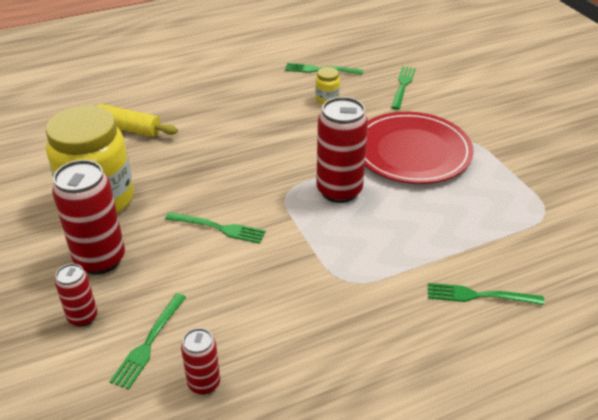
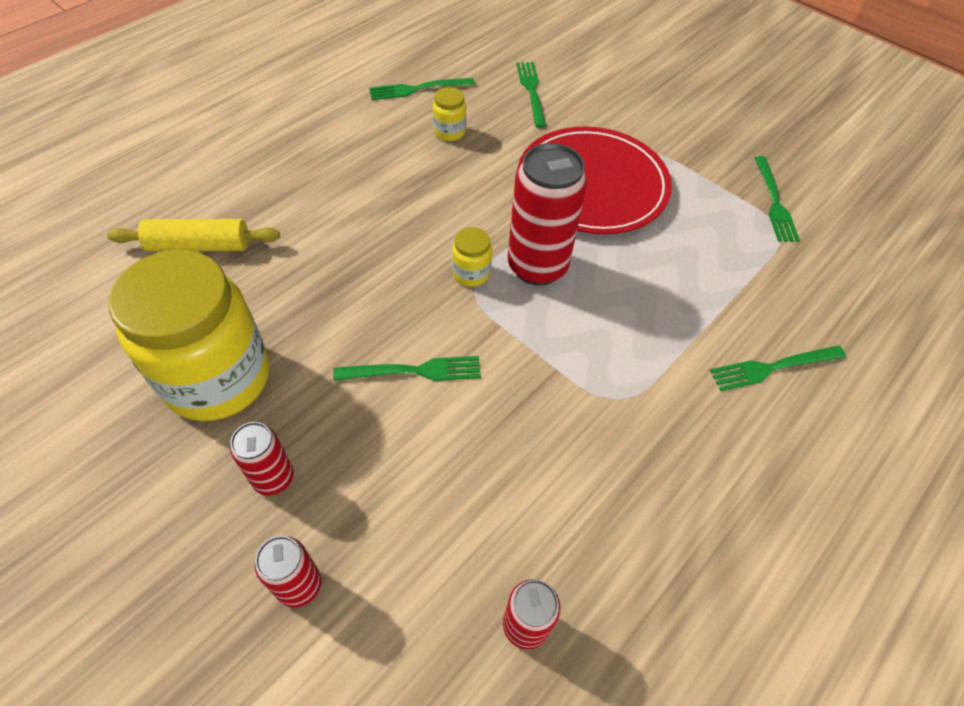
camera: 25 degrees left, 15 degrees up
(100, 259) = (273, 478): red can -> red can, size x0.54
(148, 343) = (417, 592): green fork -> green fork (774, 203)
(290, 184) = (471, 273): none -> yellow jar

